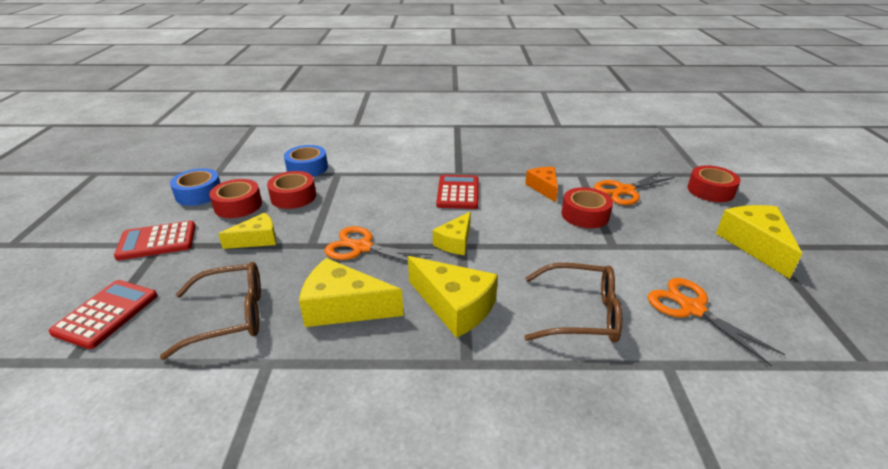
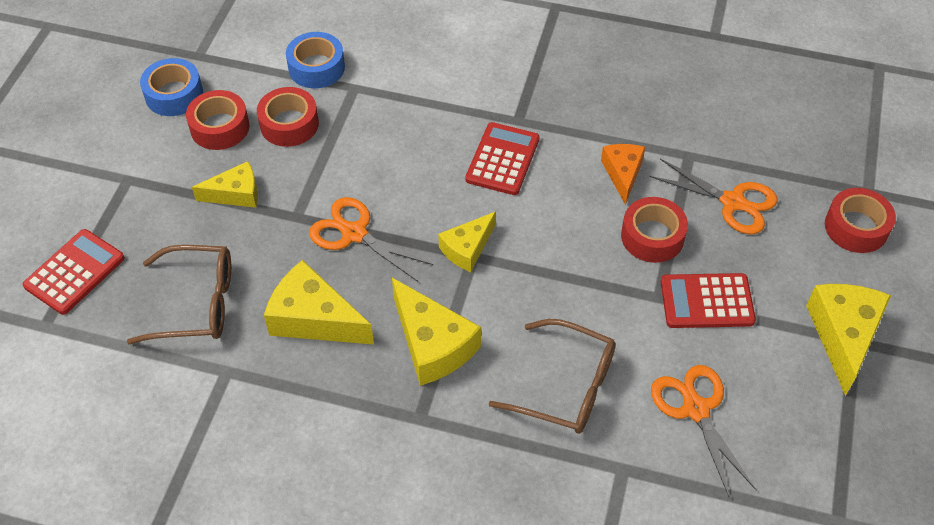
camera: 15 degrees right, 20 degrees up
(157, 241) = (124, 173): red calculator -> red calculator (707, 301)
(625, 191) = (733, 202): orange scissors -> orange scissors turned 135 degrees counterclockwise

